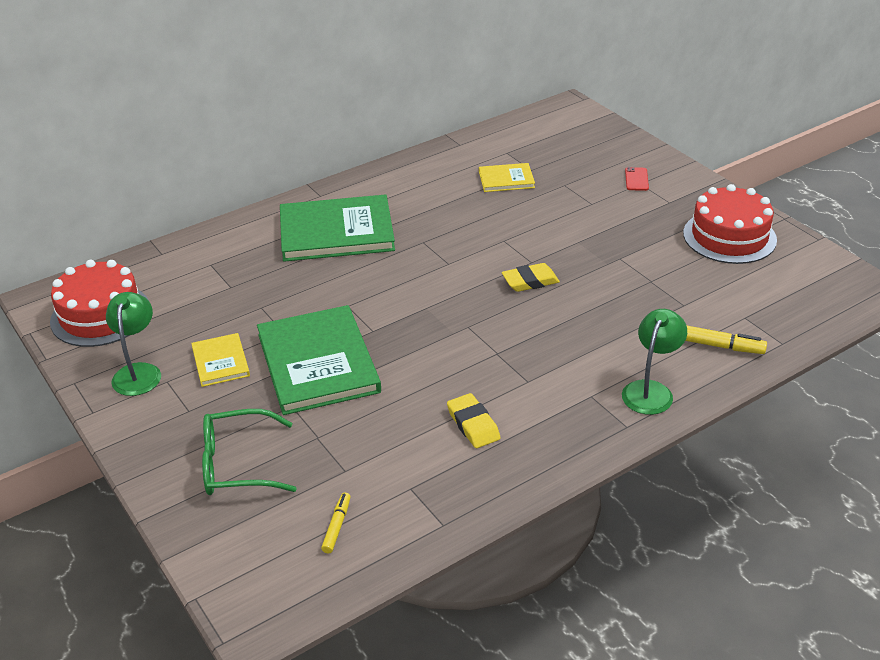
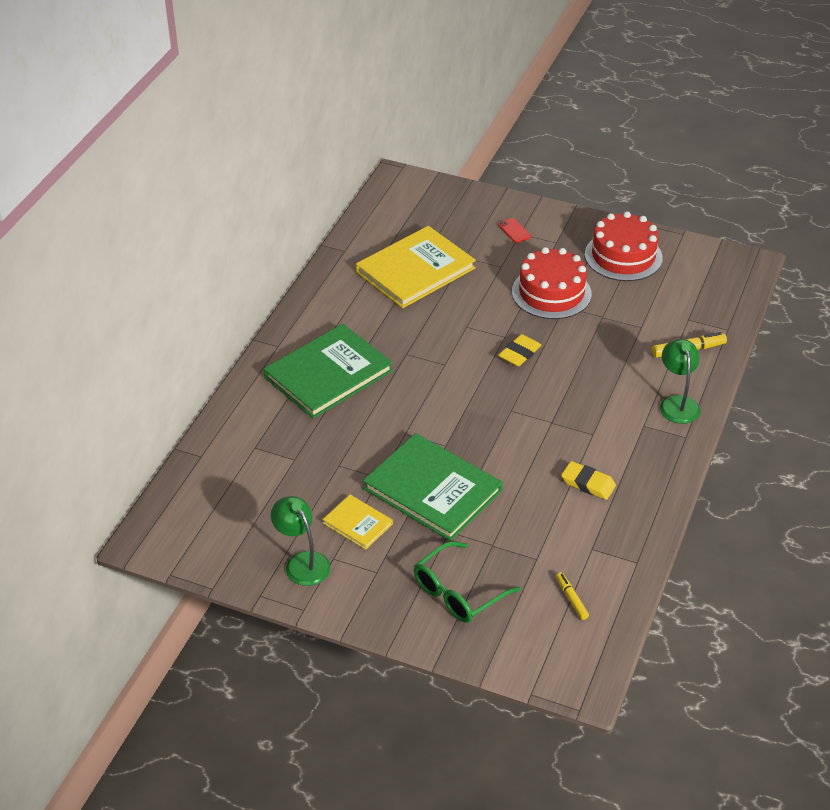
camera: 35 degrees left, 5 degrees up
(100, 315) = (213, 531): red cake -> red cake (551, 293)
(506, 179) = (415, 270): yellow book -> yellow book, size x2.03

